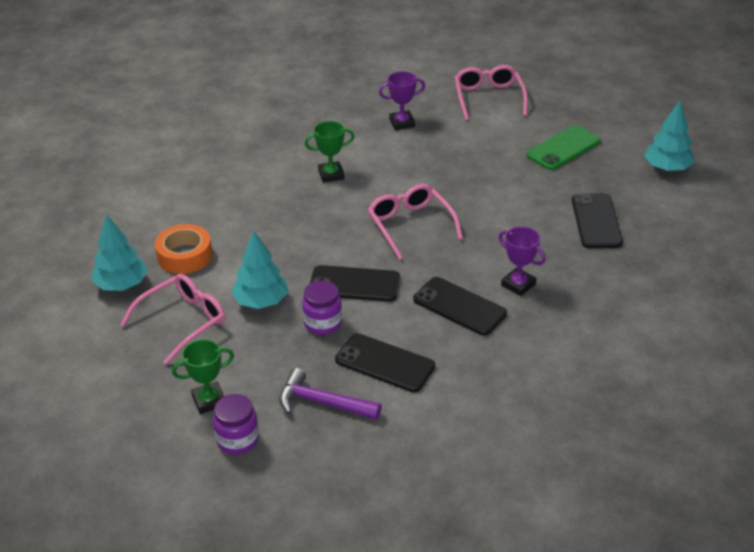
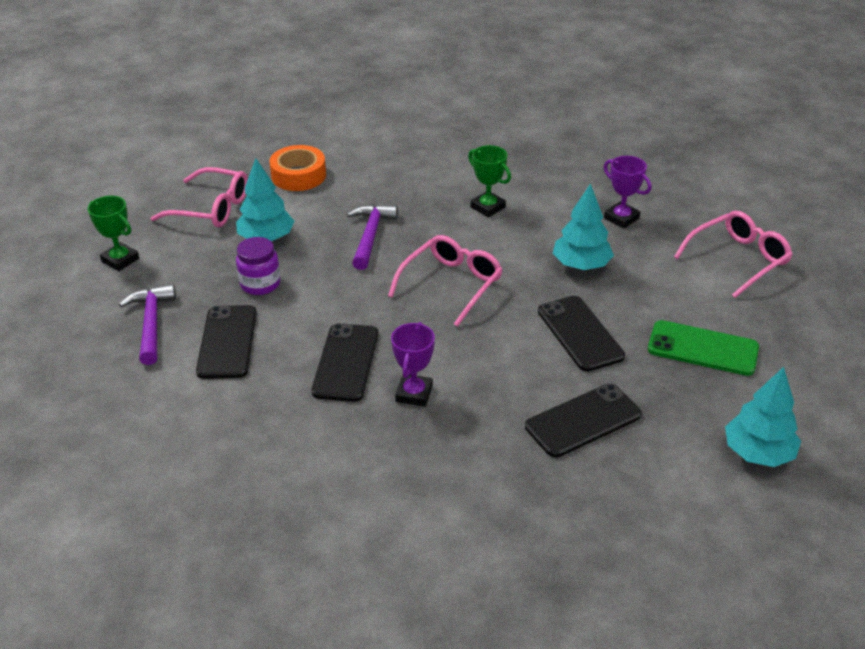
camera: 60 degrees right, 0 degrees up
(121, 285) = (237, 161): turquoise tree -> turquoise tree (581, 265)
(237, 440) = (80, 293): purple jar -> none
(312, 244) = (370, 236): none -> purple hammer
(354, 284) = (330, 282): black phone -> black phone (580, 333)

